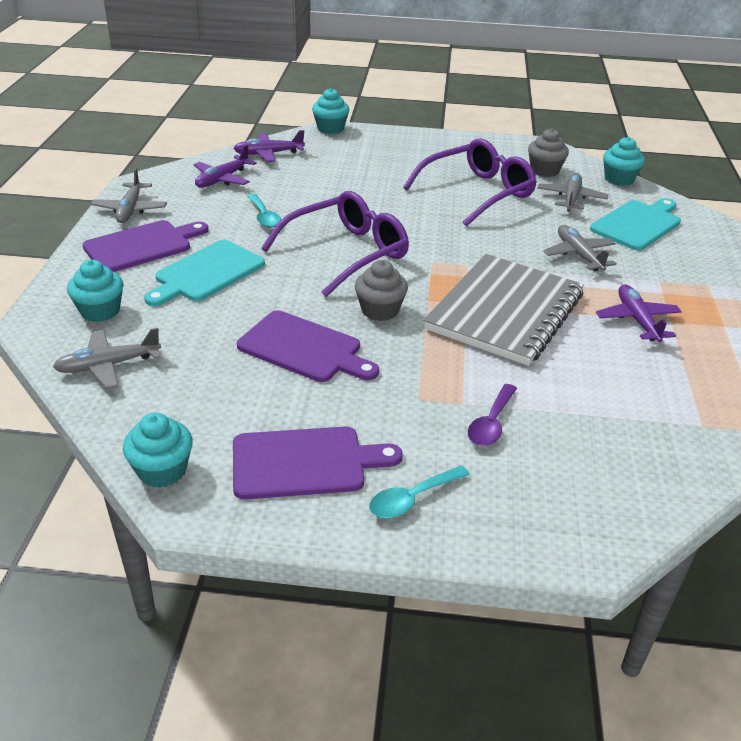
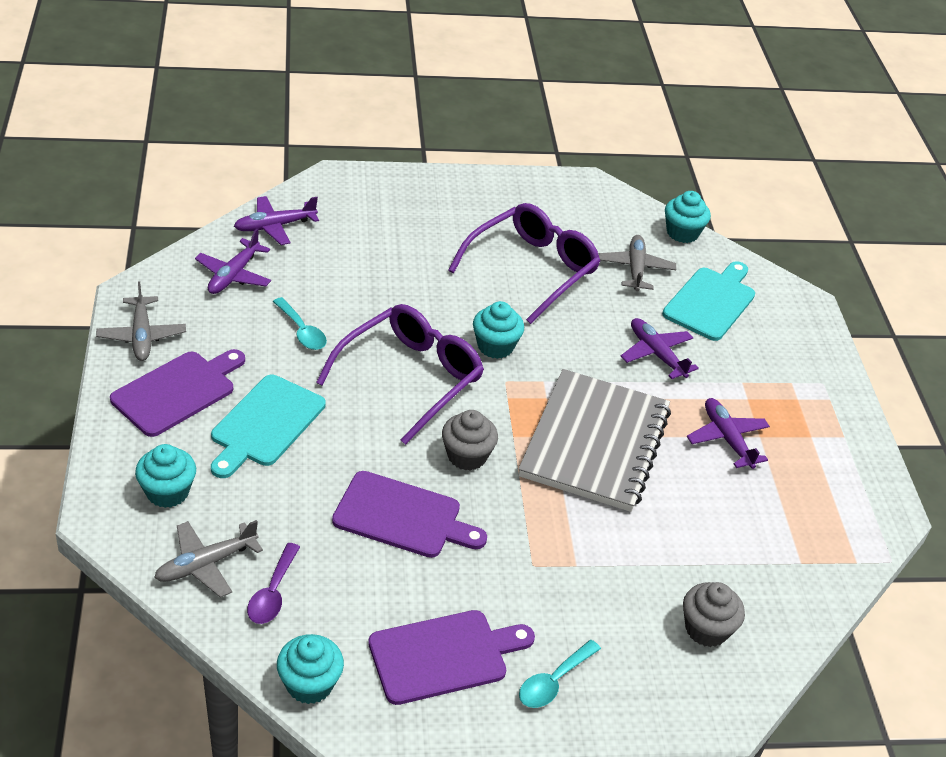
camera: 15 degrees left, 5 degrees up
(330, 128) = (336, 175): turquoise cupcake -> turquoise cupcake (495, 346)
(491, 423) = (608, 586): purple spoon -> purple spoon (273, 593)
(544, 171) = (599, 226): grey cupcake -> grey cupcake (706, 629)
(579, 255) = (656, 354): grey plane -> purple plane

